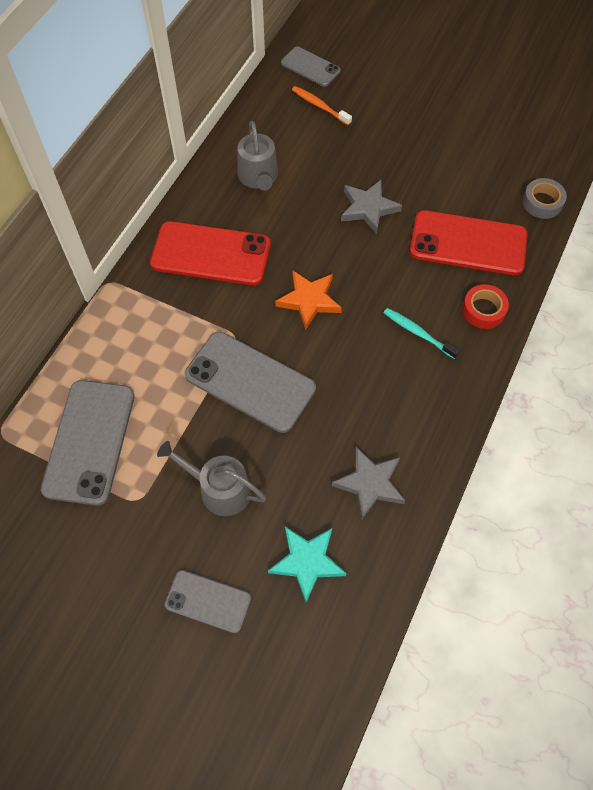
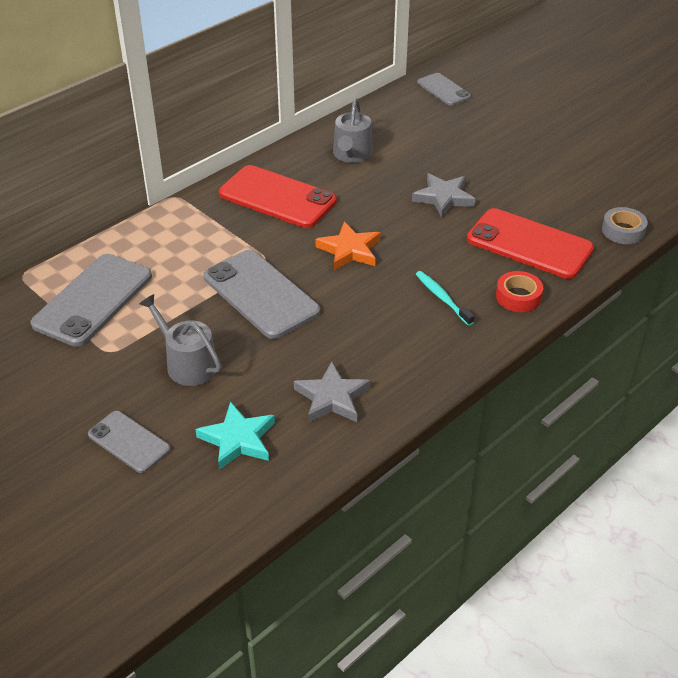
camera: 20 degrees right, 20 degrees down
(319, 106) = (437, 118): orange toothbrush -> none

